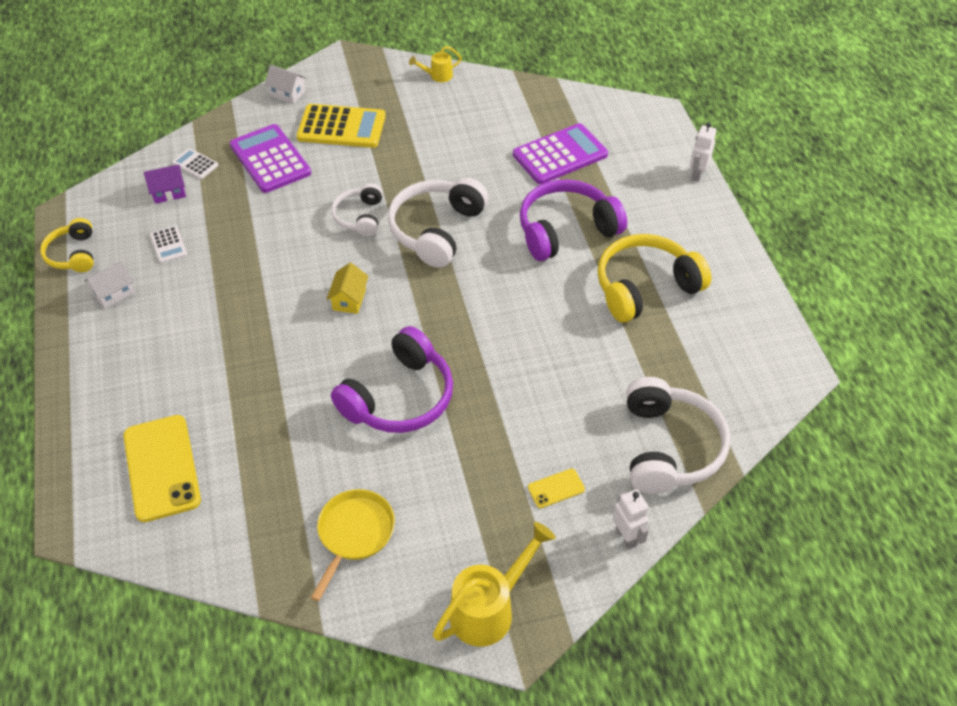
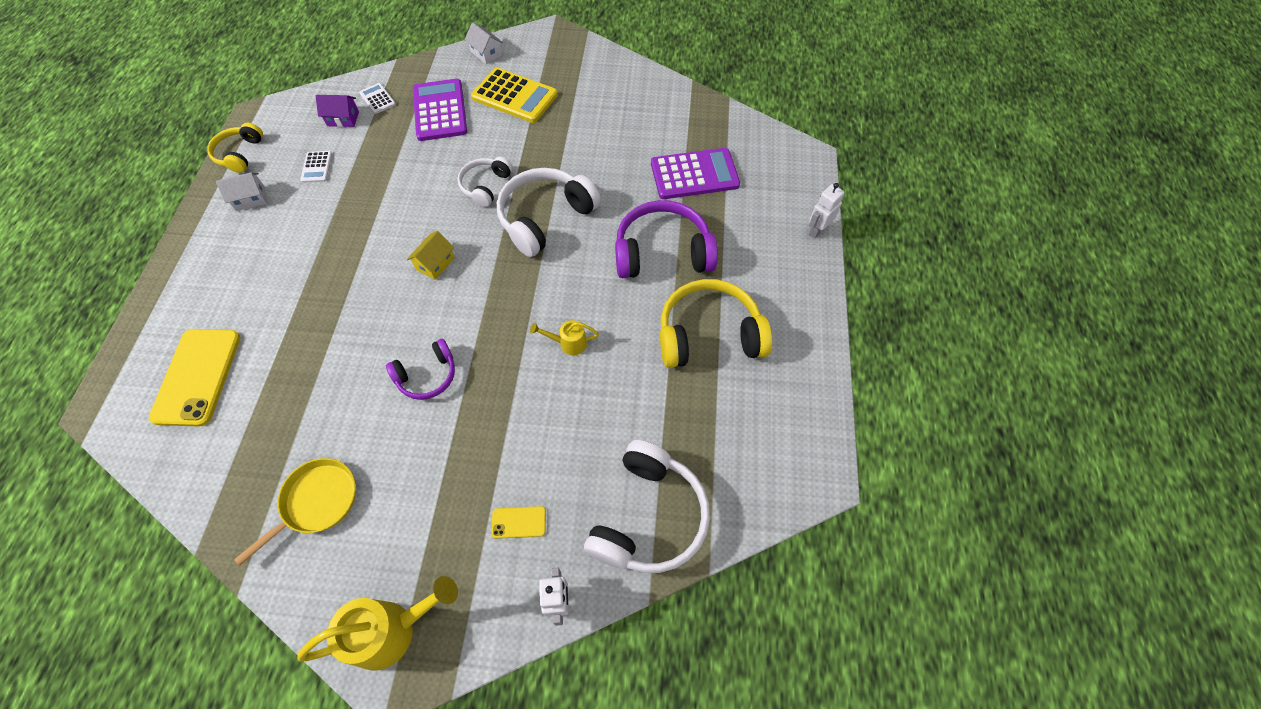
camera: 20 degrees right, 10 degrees up
(399, 397) = (427, 376): purple headphones -> purple headphones, size x0.58
(437, 76) = (622, 69): yellow watering can -> yellow watering can (568, 343)

